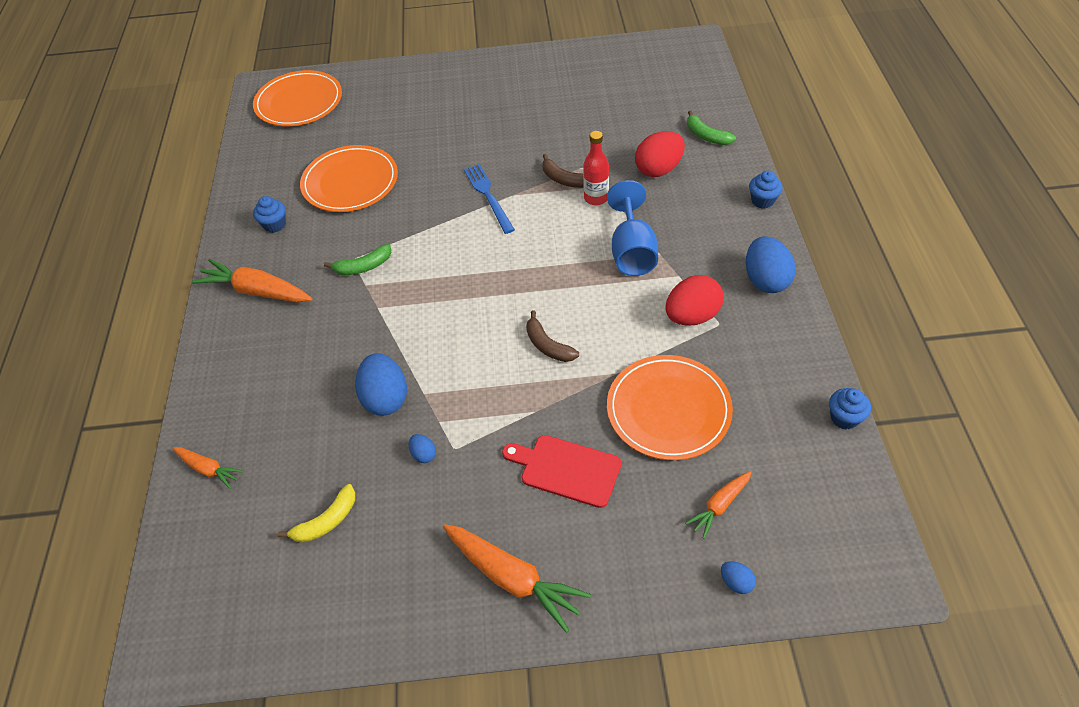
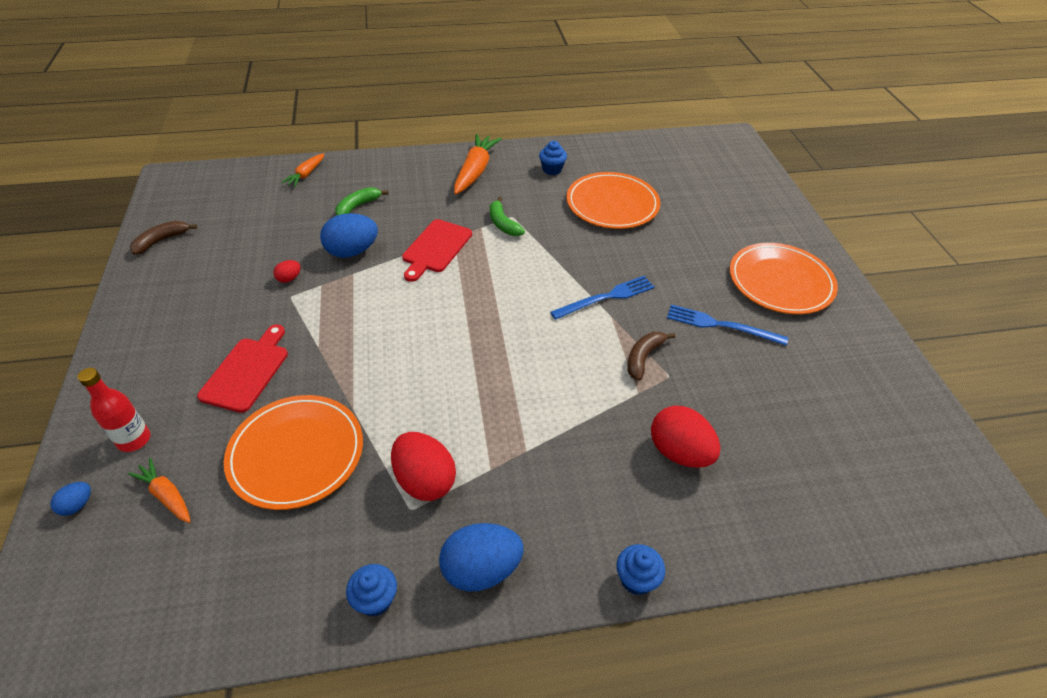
camera: 80 degrees right, 5 degrees down
(299, 102) = (718, 161): orange plate -> orange plate (780, 281)
(326, 521) = (243, 234): yellow banana -> none
(394, 322) = (436, 248): none -> red cutting board
(423, 454) = (289, 278): blue egg -> red egg
(513, 579) = (151, 340): orange carrot -> none
(530, 131) = (721, 325): none -> blue fork
(548, 345) = (396, 353): brown banana -> brown banana (161, 241)
(596, 198) = (615, 388): red bottle -> red bottle (134, 440)
(632, 251) = (529, 423): blue goblet -> none
(706, 136) = (764, 512): green banana -> green banana (357, 206)
(844, 418) = (242, 644): blue cupcake -> blue cupcake (375, 599)

